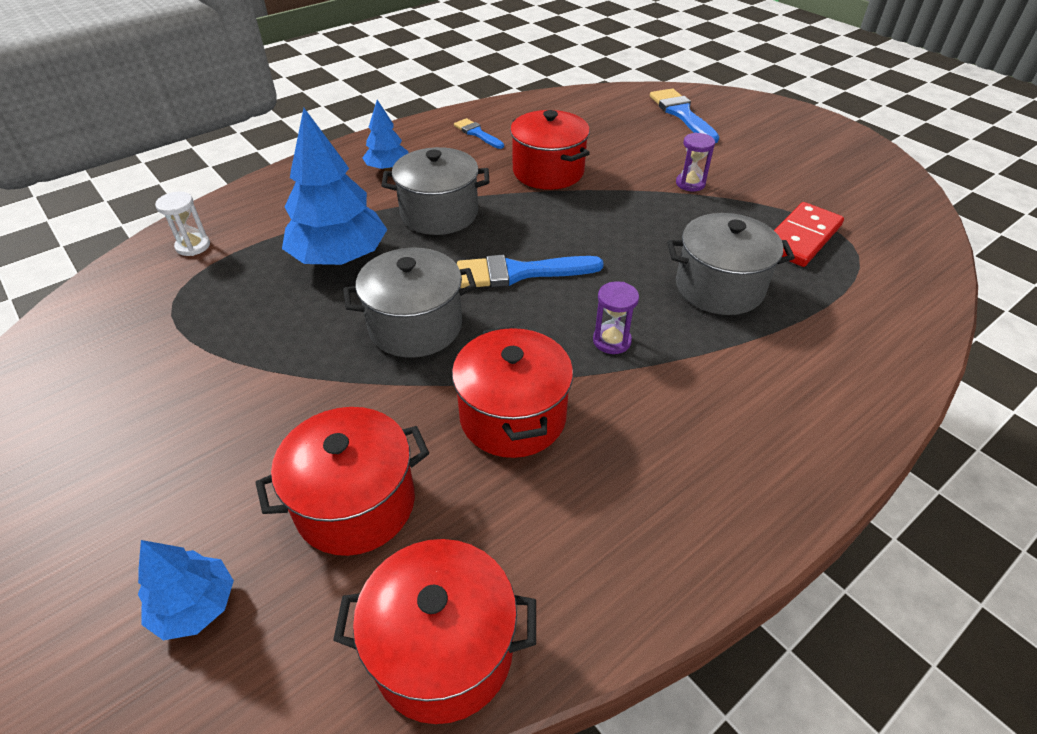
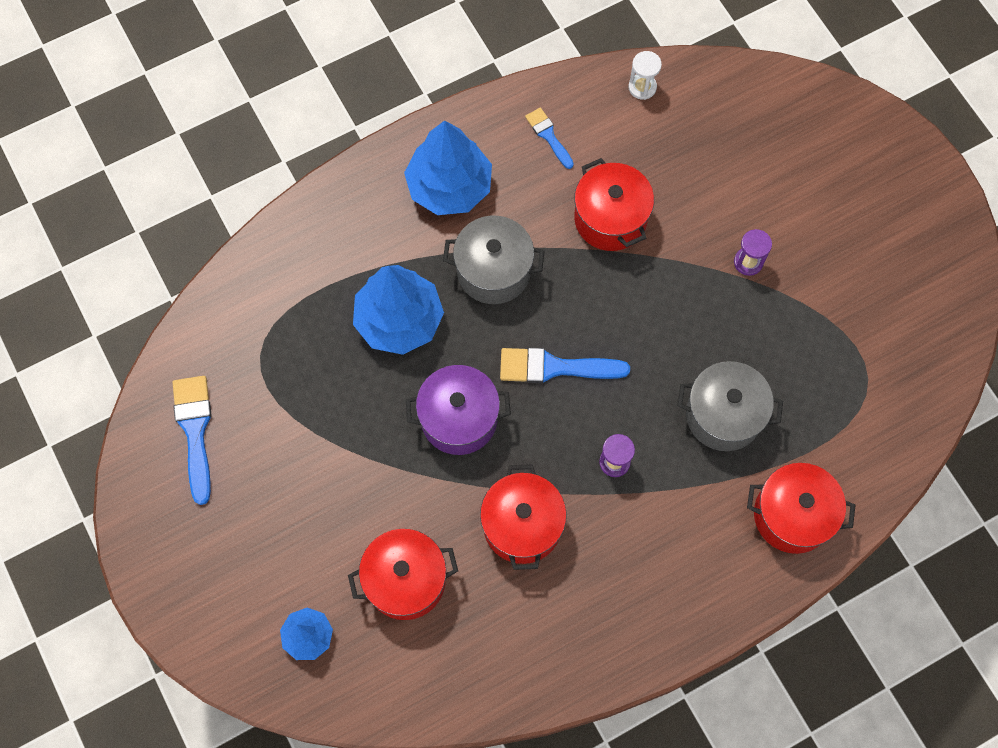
camera: 10 degrees right, 25 degrees up
(193, 246) = (269, 283): white hourglass -> white hourglass (642, 87)
(387, 168) = (449, 186): blue tree -> blue tree, size x1.85
(415, 326) = (459, 419): grey pot -> purple pot
(443, 650) = (453, 689): red pot -> red pot (792, 515)
(682, 114) = (782, 131): blue brush -> blue brush (195, 431)
(801, 238) = (824, 362): red domino -> none

